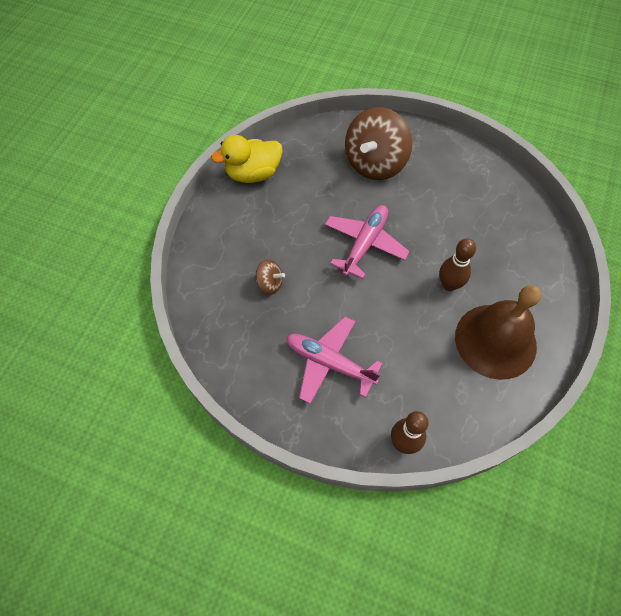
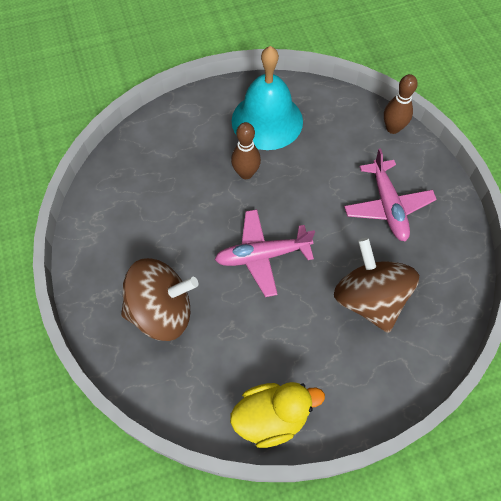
camera: 130 degrees left, 0 degrees up
(253, 173) = (271, 418): yellow duck -> yellow duck turned 45 degrees counterclockwise
(269, 283) = (369, 299): brown spinning top -> brown spinning top, size x2.19
(495, 341) = (267, 120): brown bell -> turquoise bell

